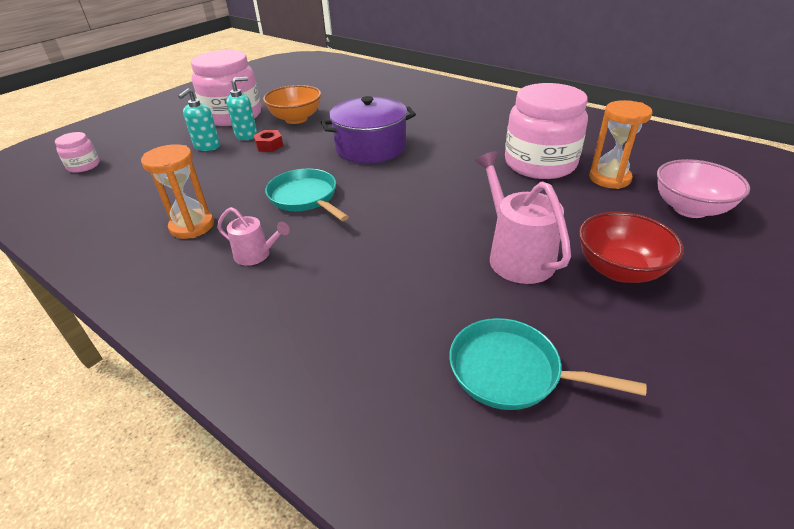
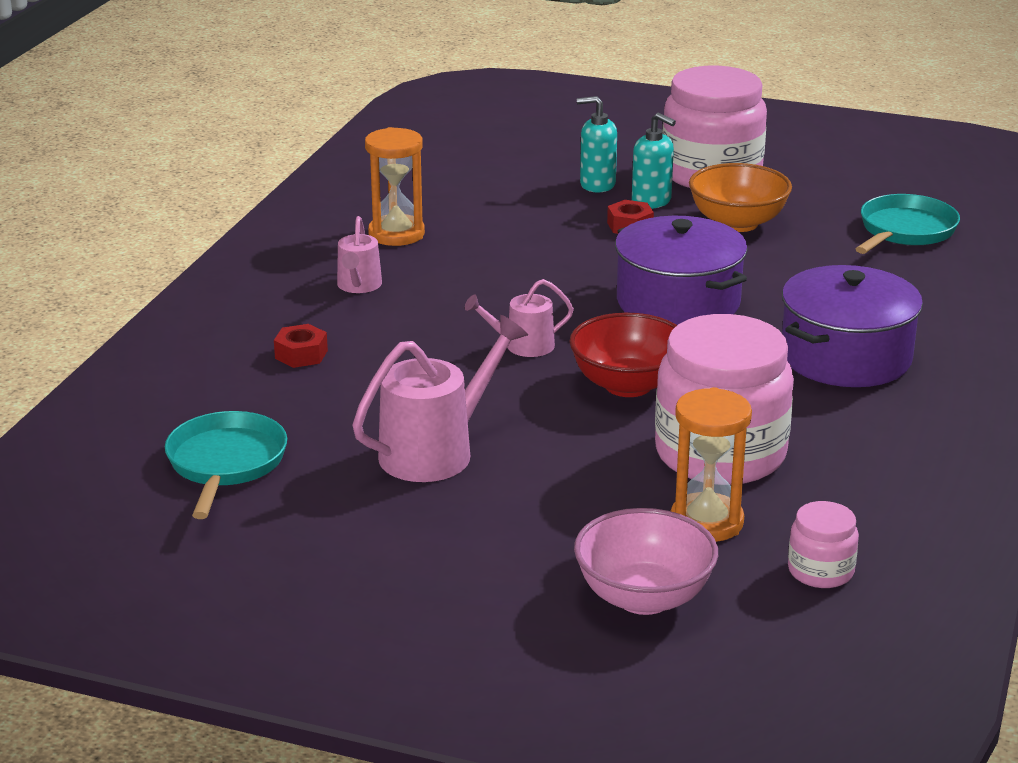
camera: 70 degrees right, 10 degrees down
(84, 166) = (494, 128): pink jar -> pink jar (820, 571)
(305, 198) = (498, 285): turquoise pan -> turquoise pan (905, 231)
(345, 300) = (301, 354): none -> red nut
(391, 201) = (523, 346): none -> pink watering can
(454, 119) = (846, 357): none -> purple pot
(619, 270) = (438, 529): red bowl -> red bowl (628, 385)

